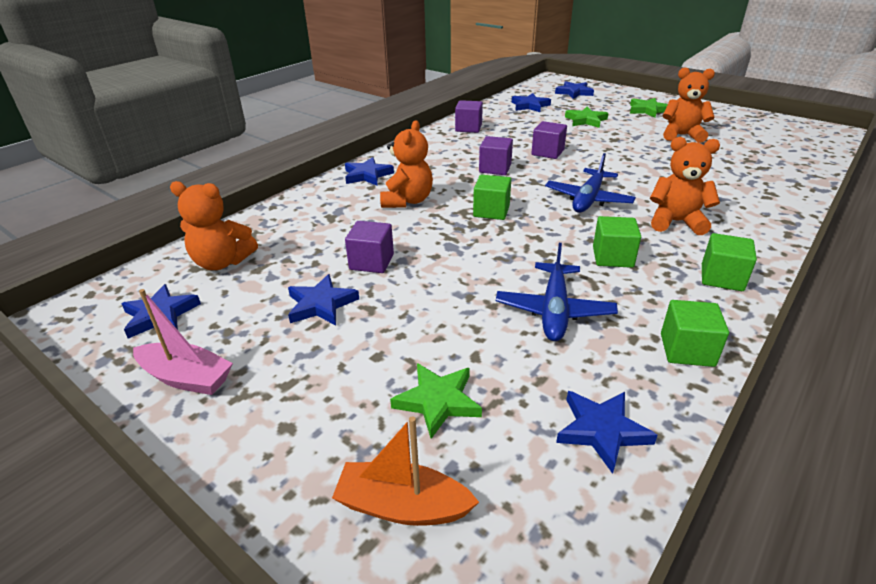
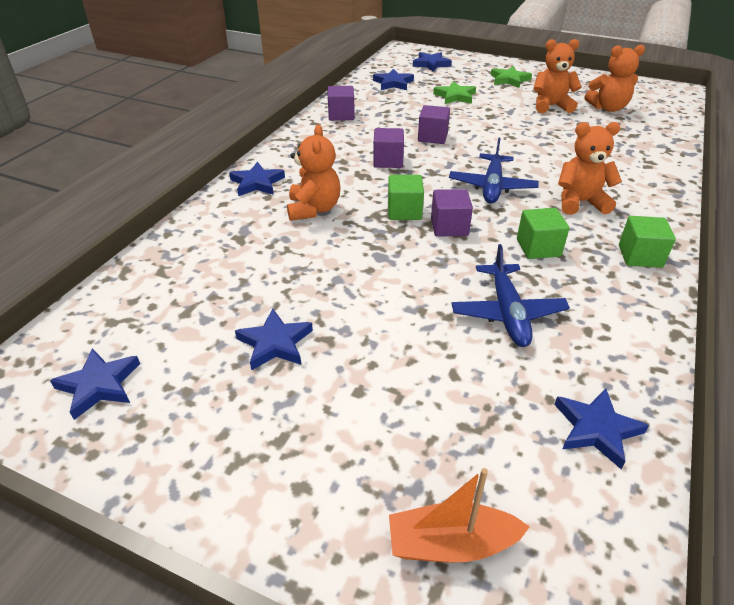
camera: 15 degrees left, 5 degrees up
(186, 378) = (166, 454): pink boat -> none
(222, 262) = (141, 310): orange teddy bear -> orange teddy bear (608, 108)
(371, 262) = (307, 286): purple cube -> purple cube (449, 227)
(438, 401) = (439, 429): green star -> none
(687, 350) = (637, 334): green cube -> none

